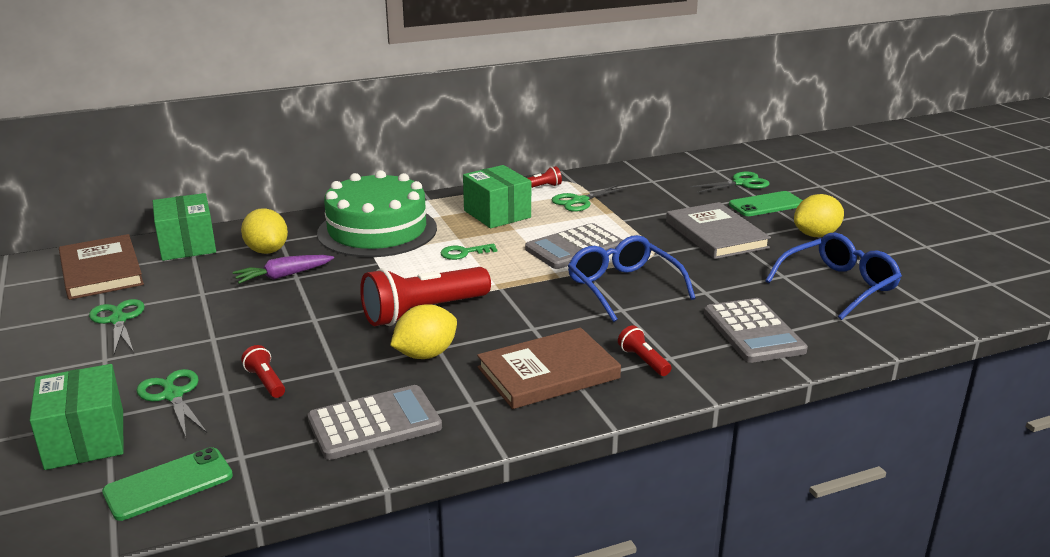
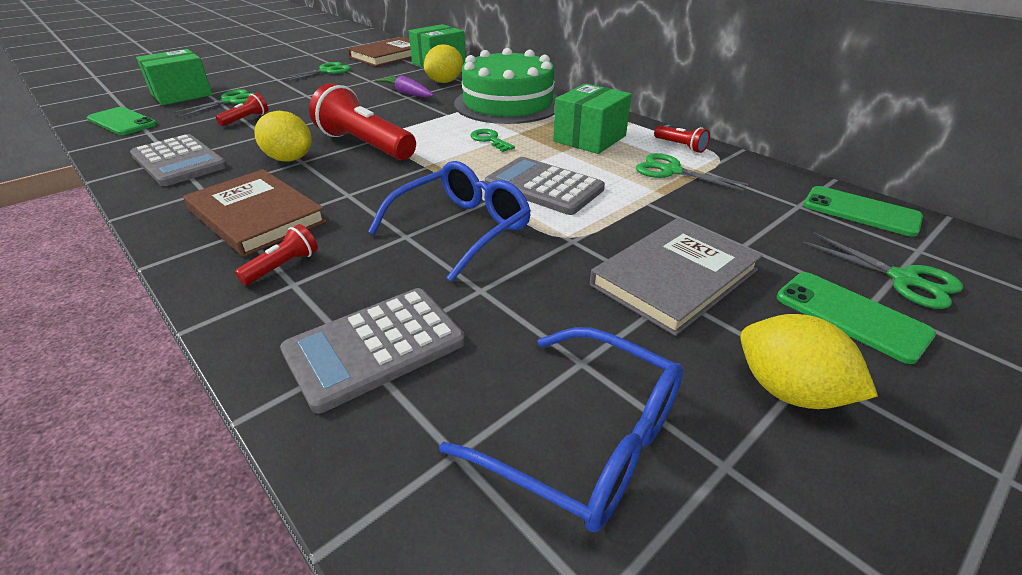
camera: 70 degrees right, 10 degrees up
(669, 168) = (860, 211): none -> green phone

